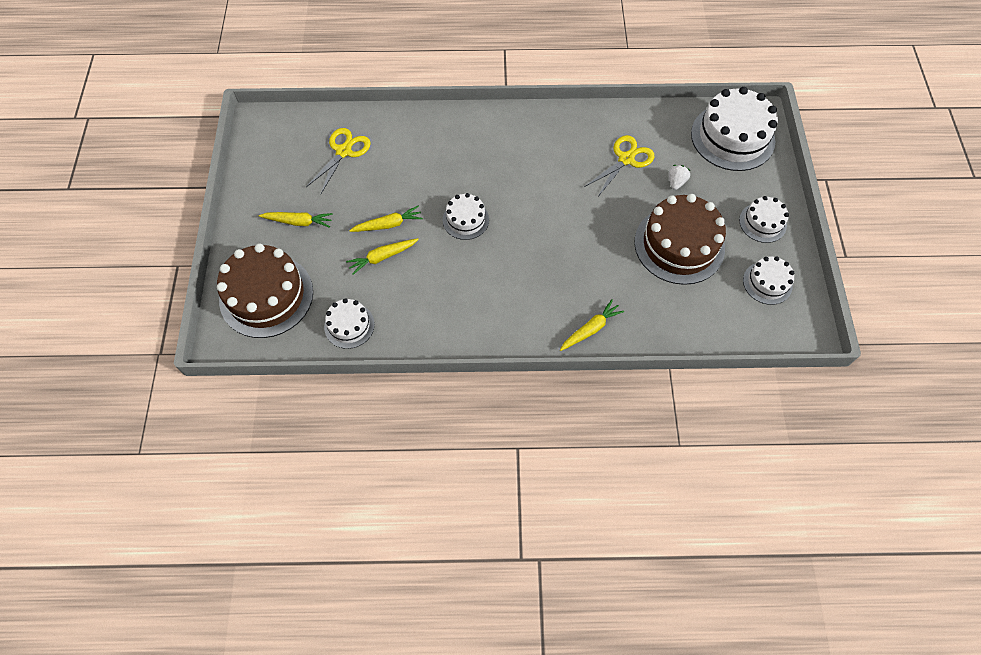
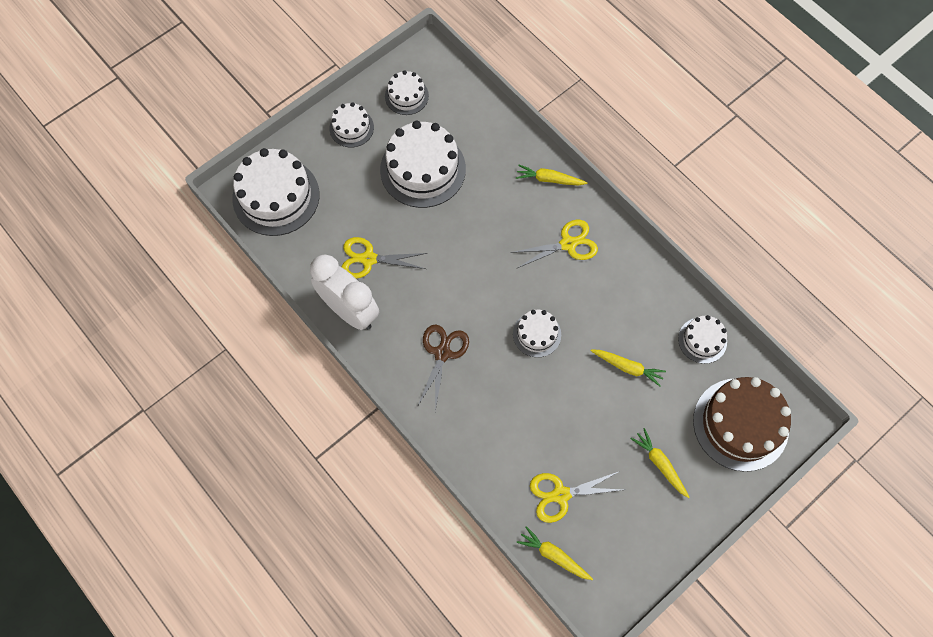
camera: 130 degrees left, 5 degrees up
(388, 224) = (596, 389): yellow carrot -> yellow carrot (554, 555)
(508, 154) = (442, 353): none -> brown scissors
(518, 297) = (568, 244): none -> yellow scissors
(593, 123) = (350, 310): none -> white clock
(676, 182) = (361, 208): white strawberry -> none
(679, 245) = (423, 169): brown cake -> white cake

